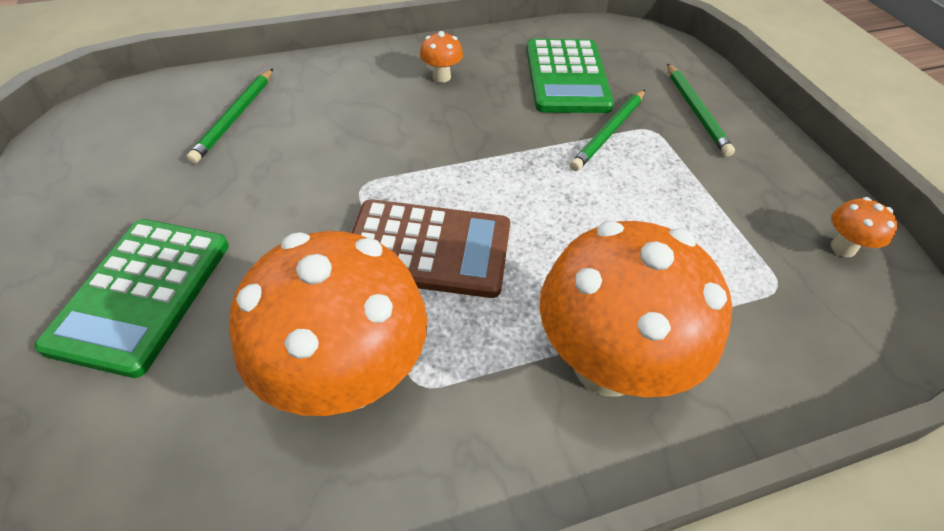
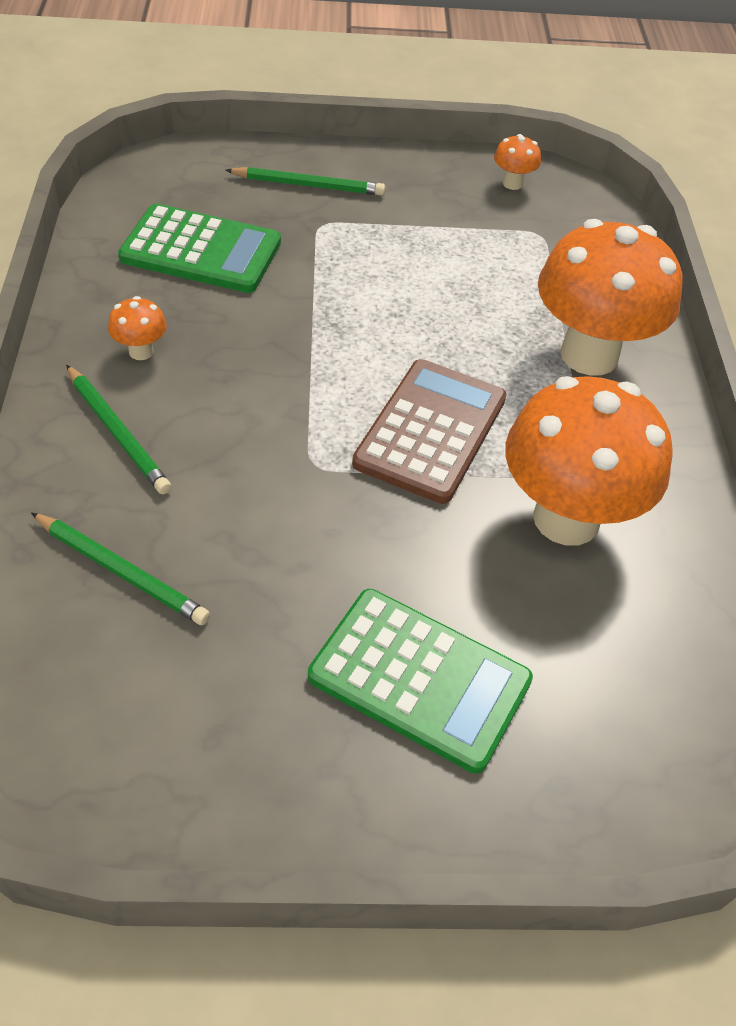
camera: 75 degrees left, 0 degrees up
(609, 132) = (312, 254): green pencil -> green pencil (117, 432)

